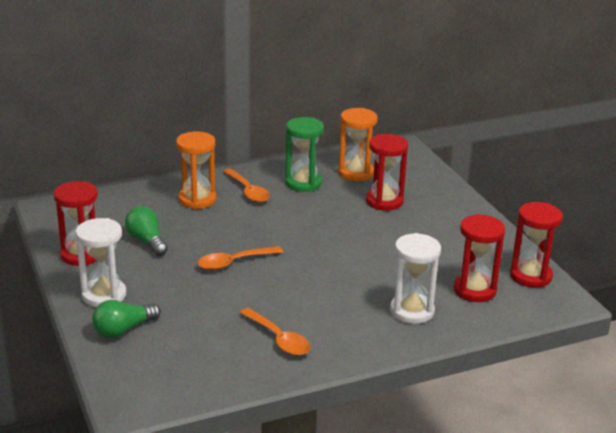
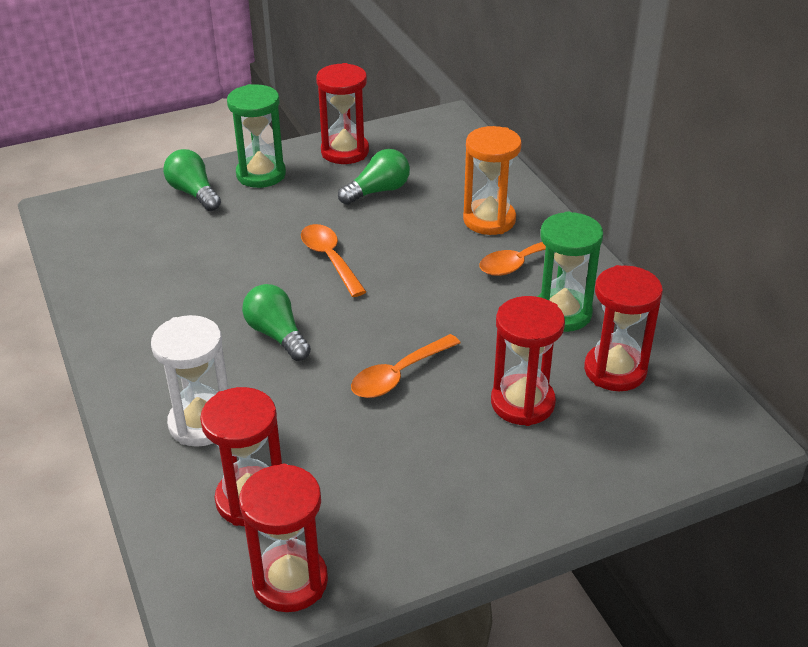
camera: 90 degrees right, 10 degrees up
(104, 295) = (261, 174): white hourglass -> green hourglass
(278, 339) = (157, 301): orange spoon -> orange spoon (399, 375)
(321, 284) = (277, 335): none -> green light bulb
(355, 173) = (615, 370): orange hourglass -> red hourglass

